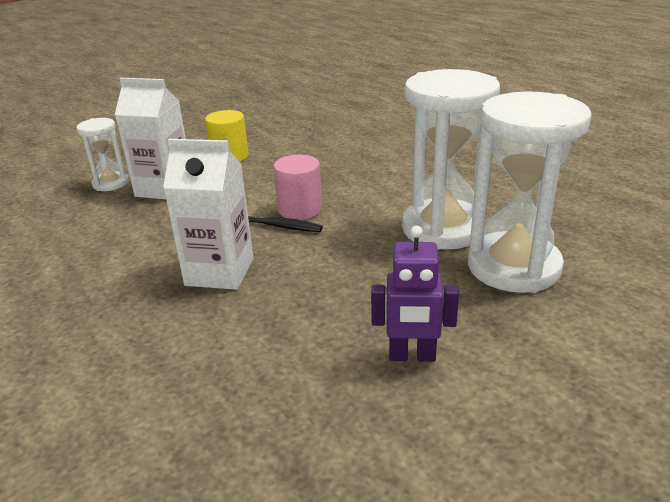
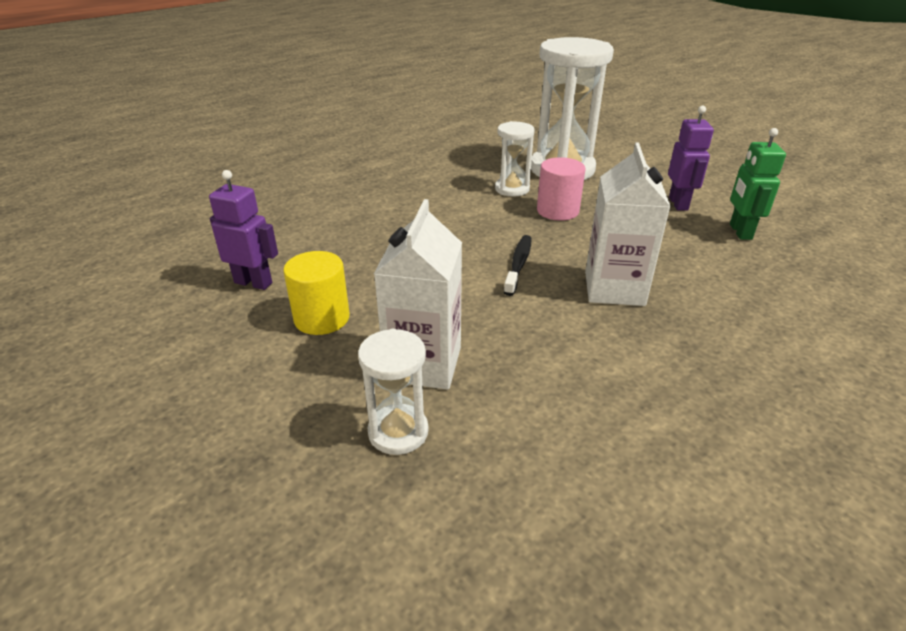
camera: 95 degrees left, 5 degrees up
(280, 134) = (253, 282): none -> purple robot
(300, 209) = (482, 254): pink cylinder -> pink cylinder (557, 211)
(320, 399) = (740, 232): none -> green robot
(443, 228) = (512, 189): white hourglass -> white hourglass, size x0.51

